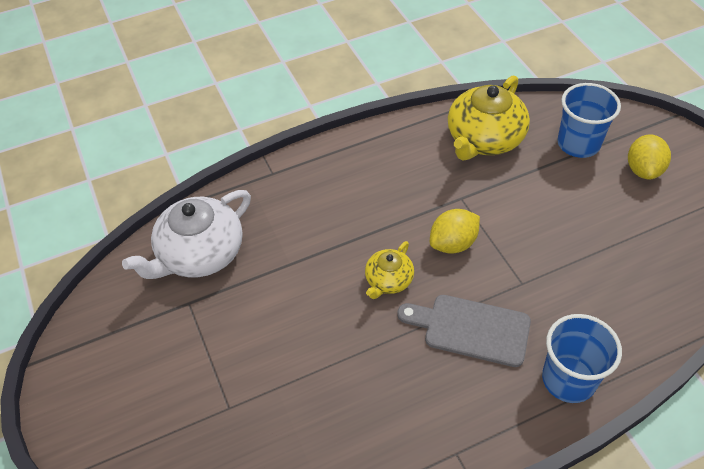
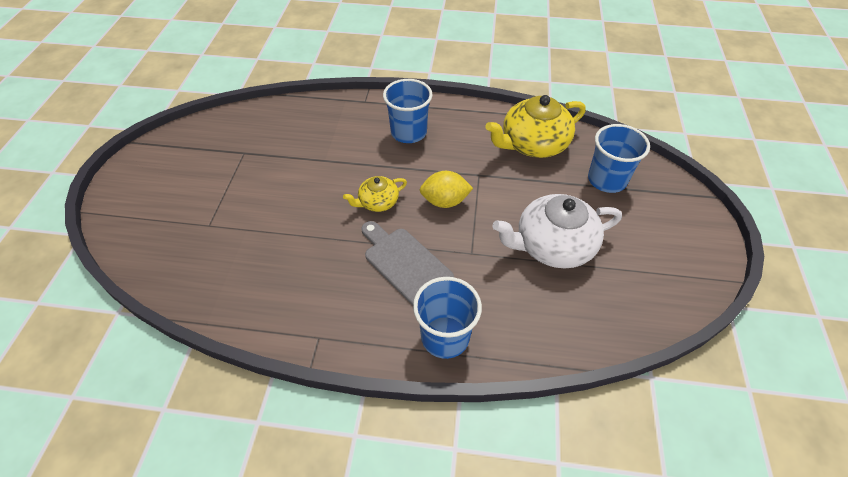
camera: 30 degrees right, 0 degrees up
(200, 254) = (277, 128): white teapot -> white teapot (553, 245)
(352, 186) = (408, 132): none -> blue cup
(643, 170) = (646, 223): yellow lemon -> none

